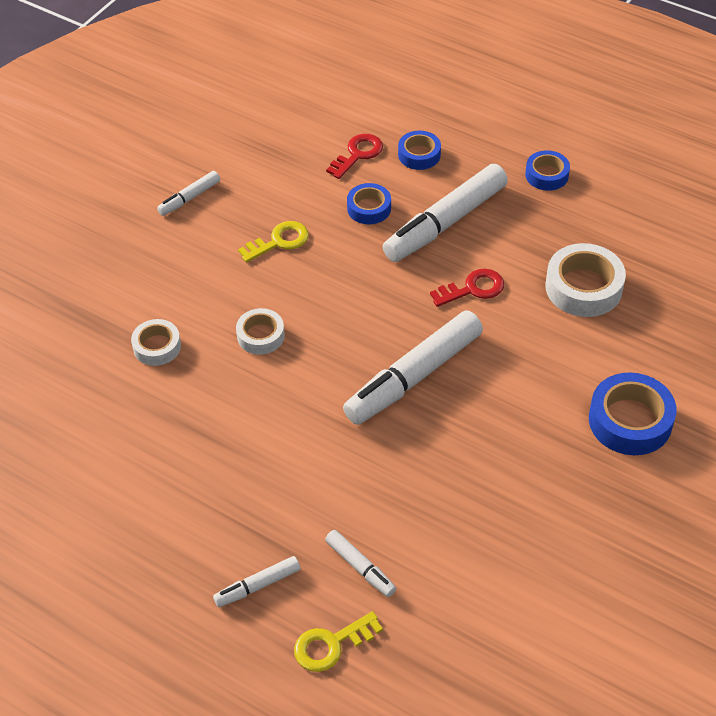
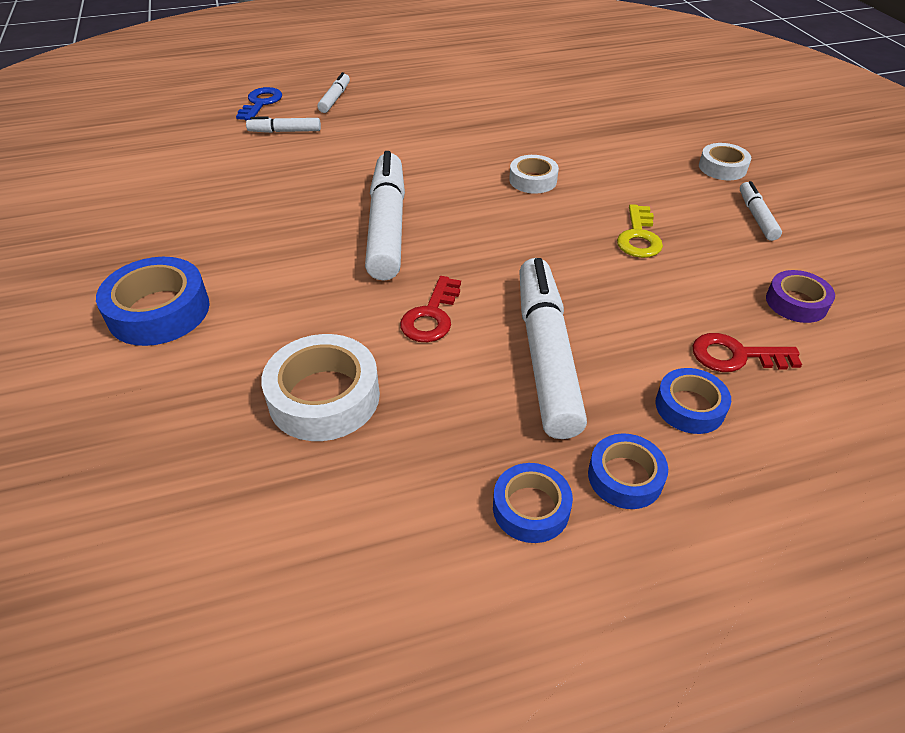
camera: 130 degrees right, 5 degrees down
(157, 347) = (580, 137): white tape -> white tape (722, 167)
(278, 149) = (796, 302): none -> purple tape
(331, 644) = (261, 103): yellow key -> blue key
(358, 154) = (735, 356): red key -> red key turned 105 degrees clockwise
(369, 208) = (629, 314): blue tape -> blue tape (625, 477)

